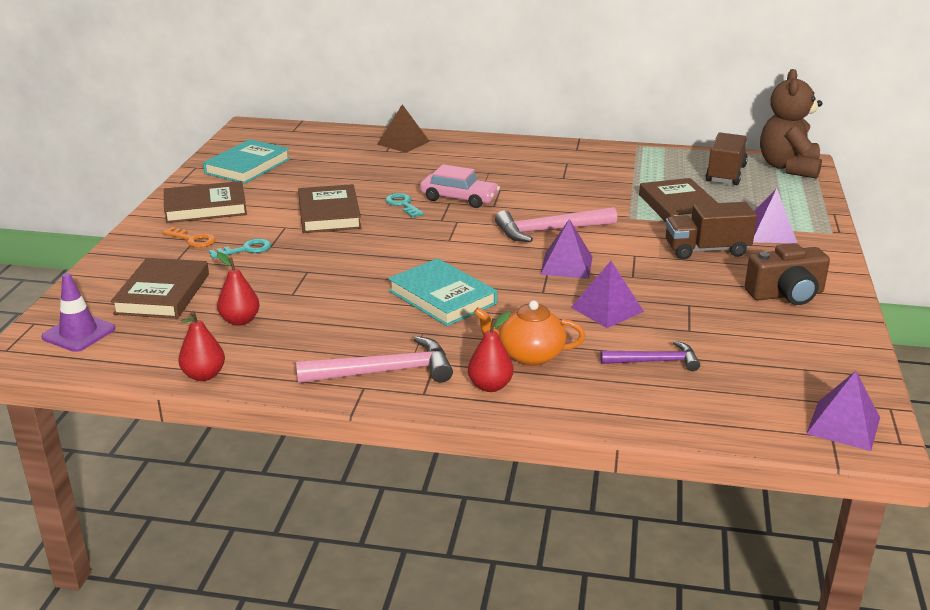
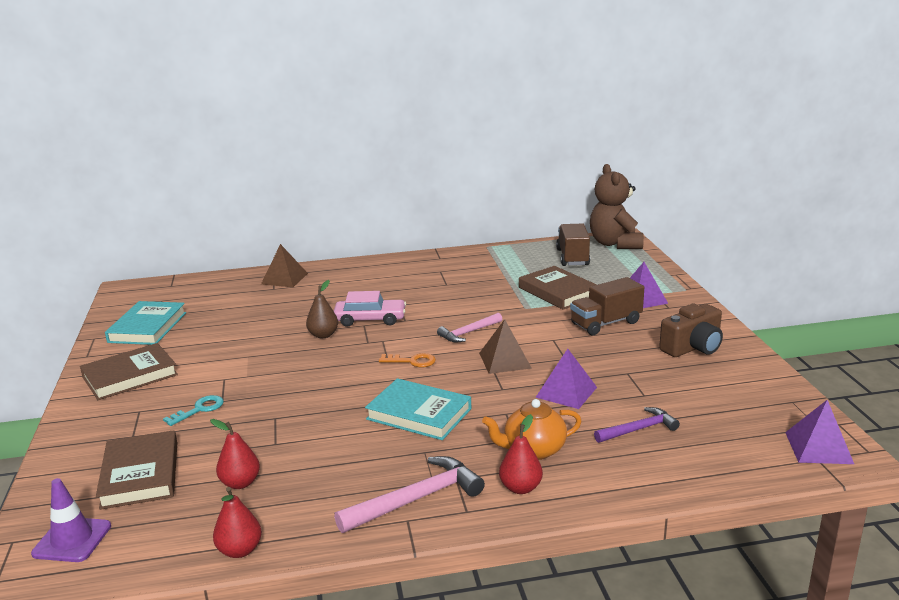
camera: 20 degrees left, 5 degrees down
(193, 239) = (137, 411): orange key -> orange key (412, 361)
(329, 214) = (259, 357): brown book -> none
(403, 204) = (323, 335): turquoise key -> brown pear
(549, 230) = (468, 333): pink hammer -> pink hammer, size x0.64
(566, 265) = (504, 360): purple pyramid -> brown pyramid

